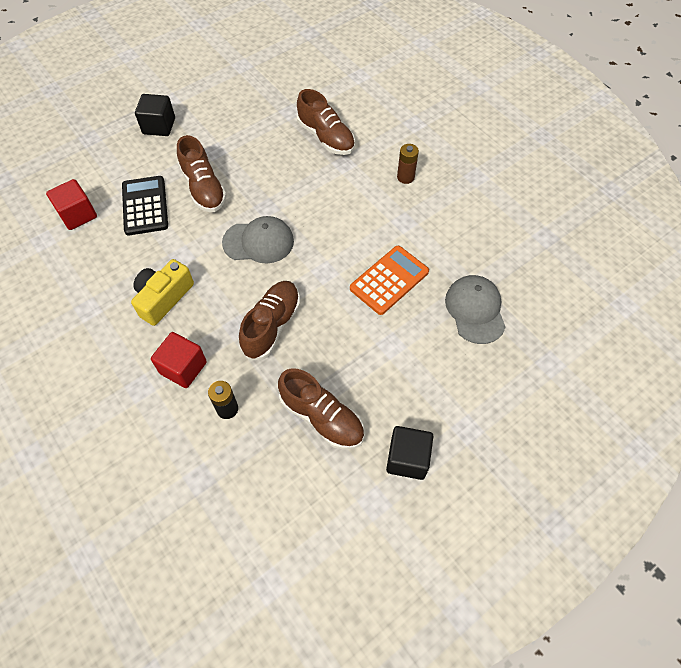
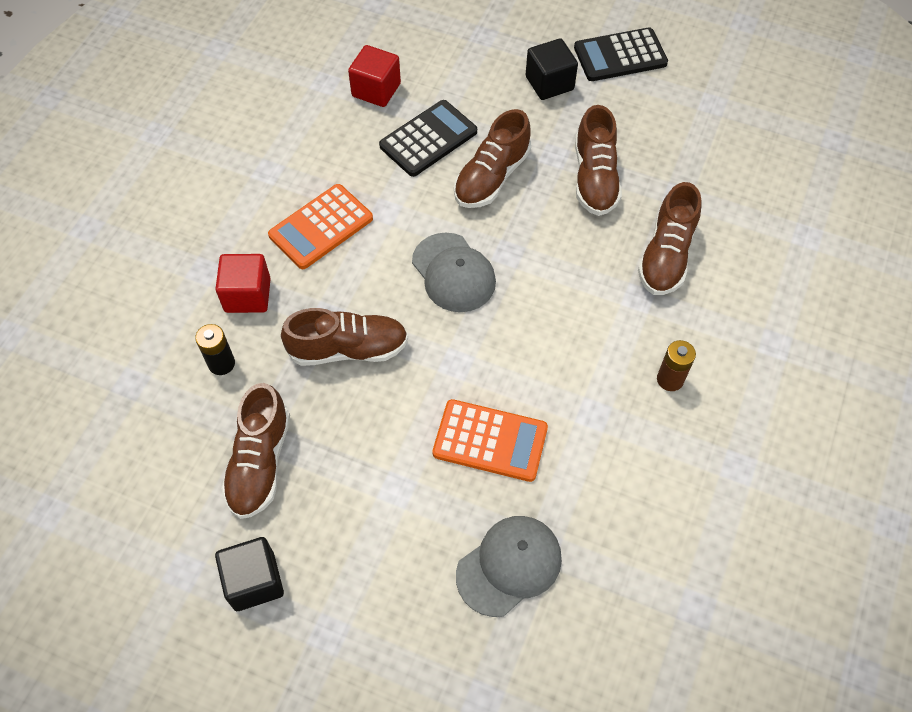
camera: 60 degrees right, 0 degrees up
(163, 298) = (321, 227): yellow camera -> orange calculator
(170, 85) = (620, 56): none -> black calculator
(247, 141) = (594, 178): none -> brown shoe

